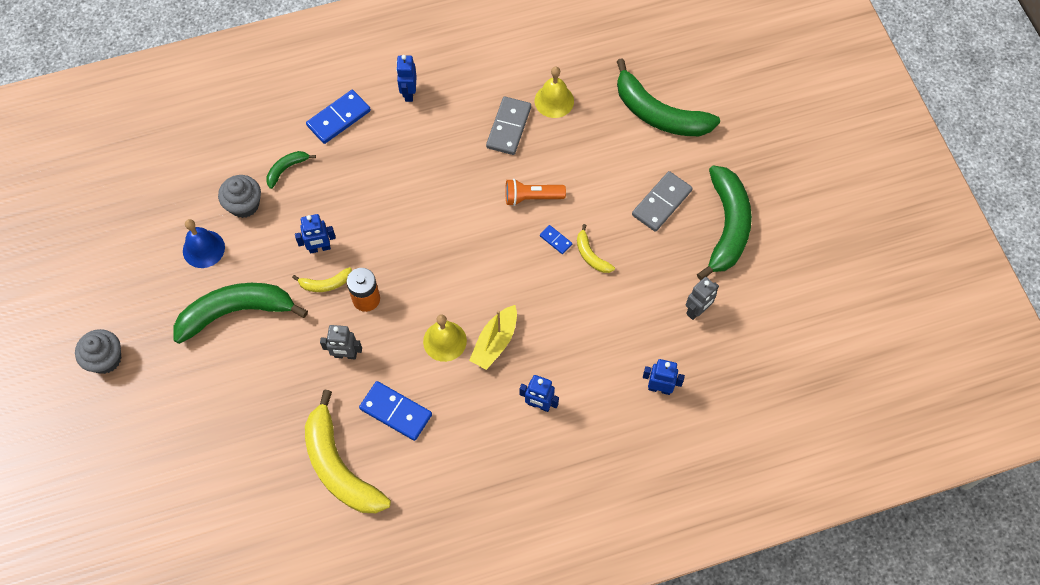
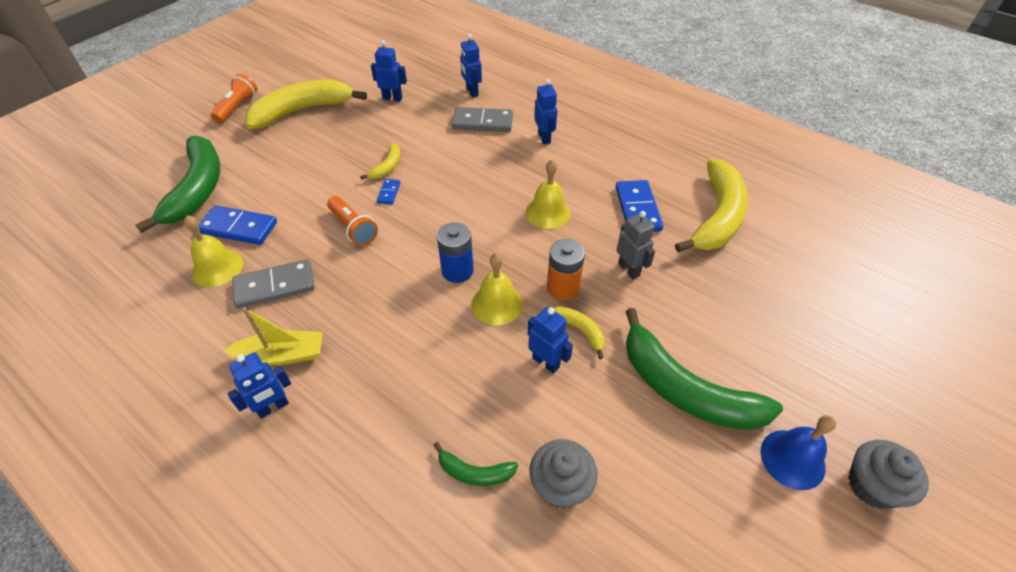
camera: 125 degrees left, 15 degrees down
(203, 249) = (654, 486): blue bell -> blue bell (792, 459)
(339, 118) = (357, 463): blue domino -> blue domino (238, 227)
(386, 249) = (497, 304): none -> yellow bell
(435, 242) = (457, 271): none -> blue battery
(495, 342) = (518, 183): yellow boat -> yellow boat (282, 355)
(661, 203) = (302, 150): grey domino -> grey domino (482, 122)
(697, 311) = (392, 98): grey robot -> blue robot
(727, 226) = (302, 111): green banana -> yellow banana
(769, 177) = (237, 107): none -> orange flashlight

